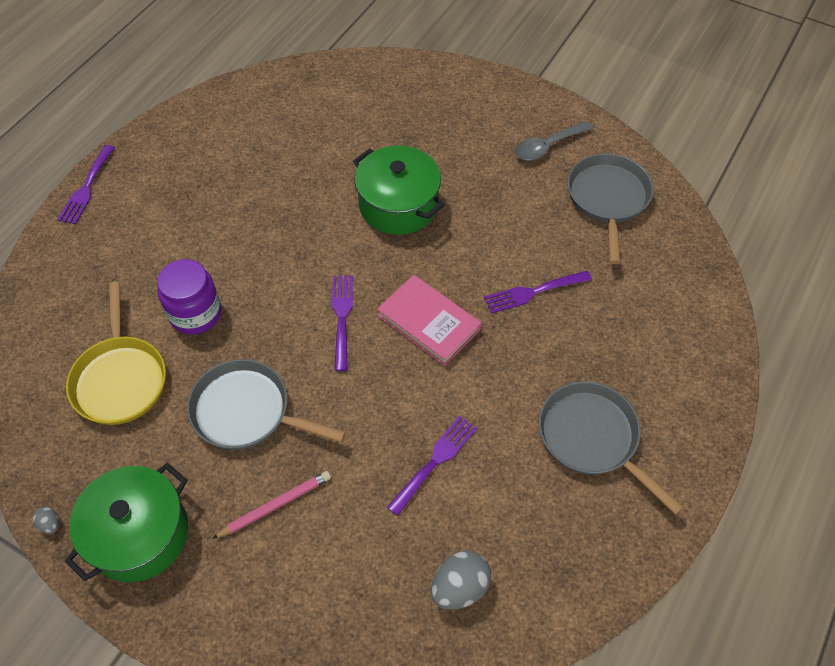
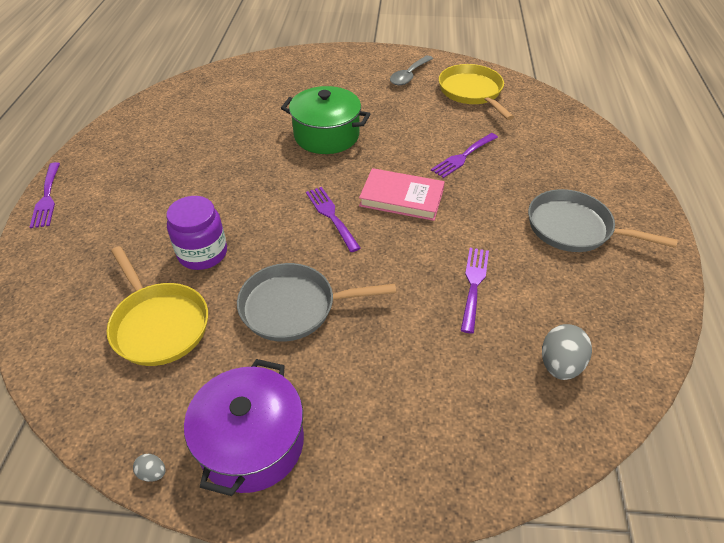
camera: 25 degrees left, 10 degrees down
(139, 534) = (252, 443): green pot -> purple pot
(275, 505) = (365, 367): pink pencil -> none
(608, 199) = (472, 92): grey pan -> yellow pan

